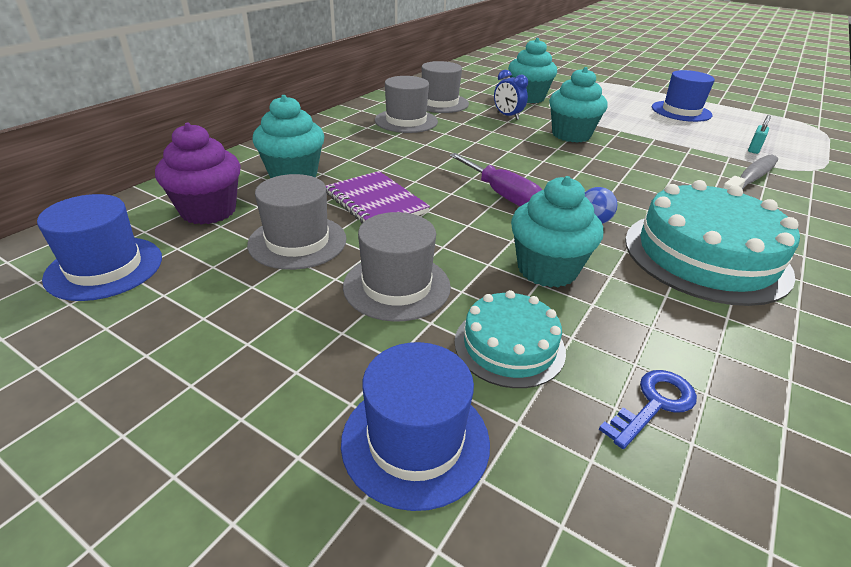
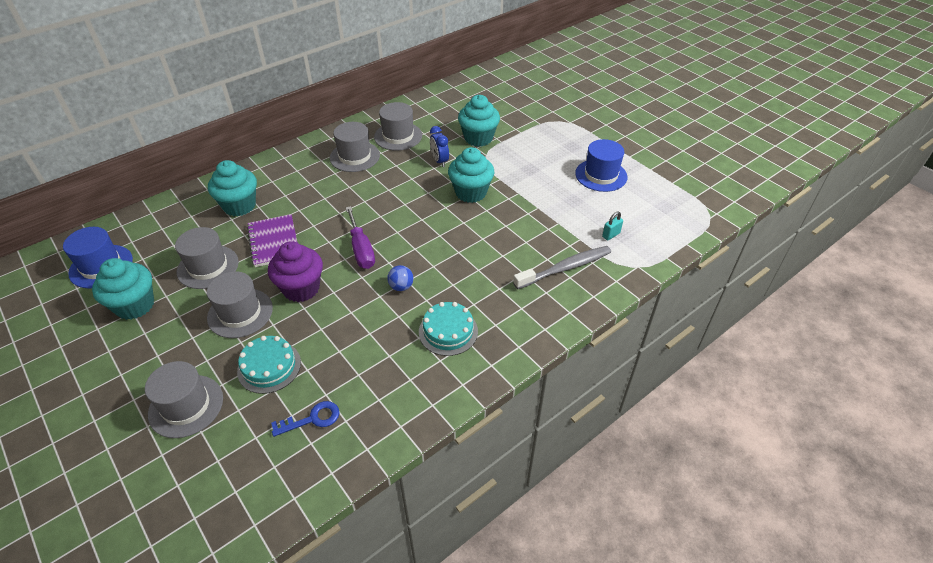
camera: 20 degrees right, 10 degrees up
(208, 211) = (173, 231): purple cupcake -> purple cupcake (301, 288)
(415, 441) = (186, 406): blue hat -> grey hat
(547, 269) = (335, 320): turquoise cupcake -> turquoise cupcake (135, 305)
(705, 255) = (448, 331): turquoise cake -> turquoise cake, size x0.55

